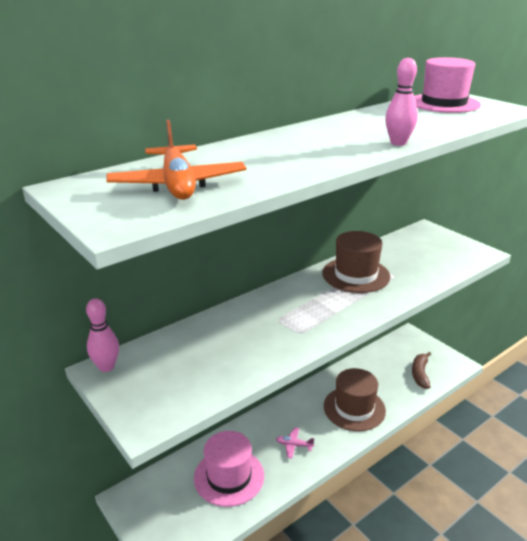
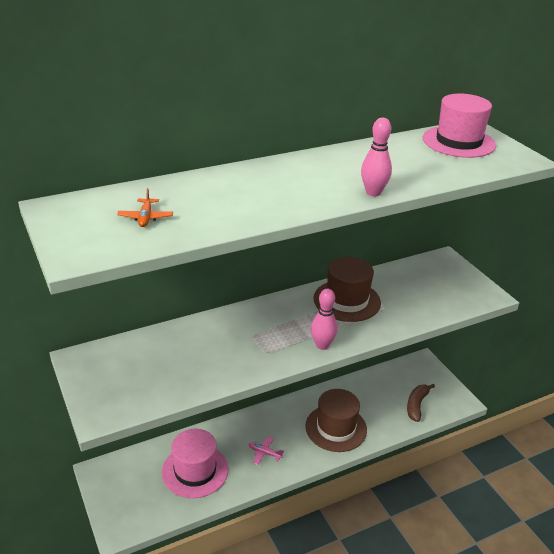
camera: 10 degrees right, 5 degrees up
(106, 367) = (84, 357): pink bowling pin -> pink bowling pin (322, 345)
(178, 184) = (145, 217): orange plane -> orange plane, size x0.46

